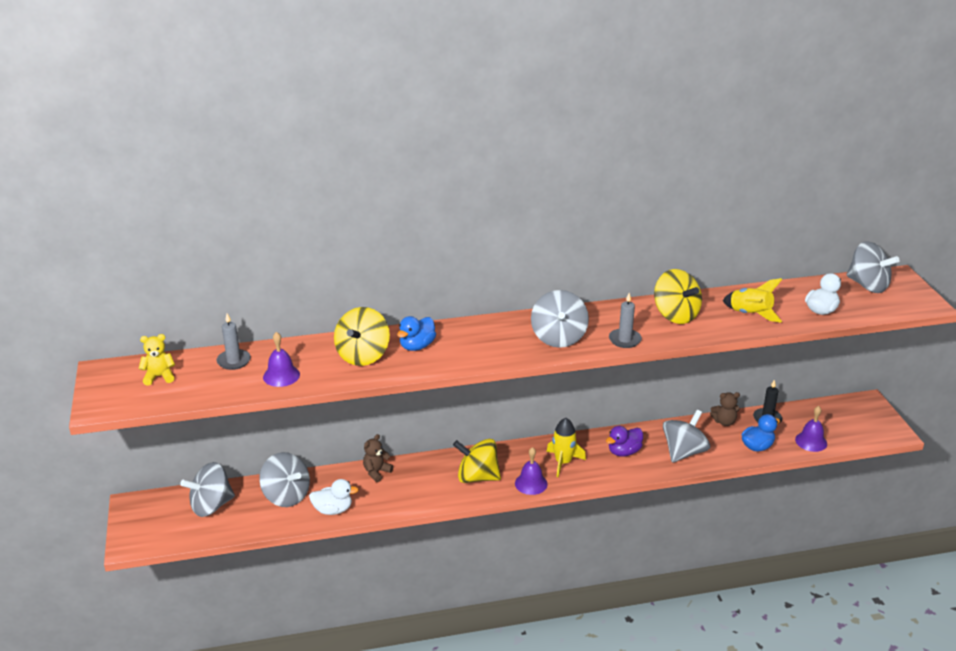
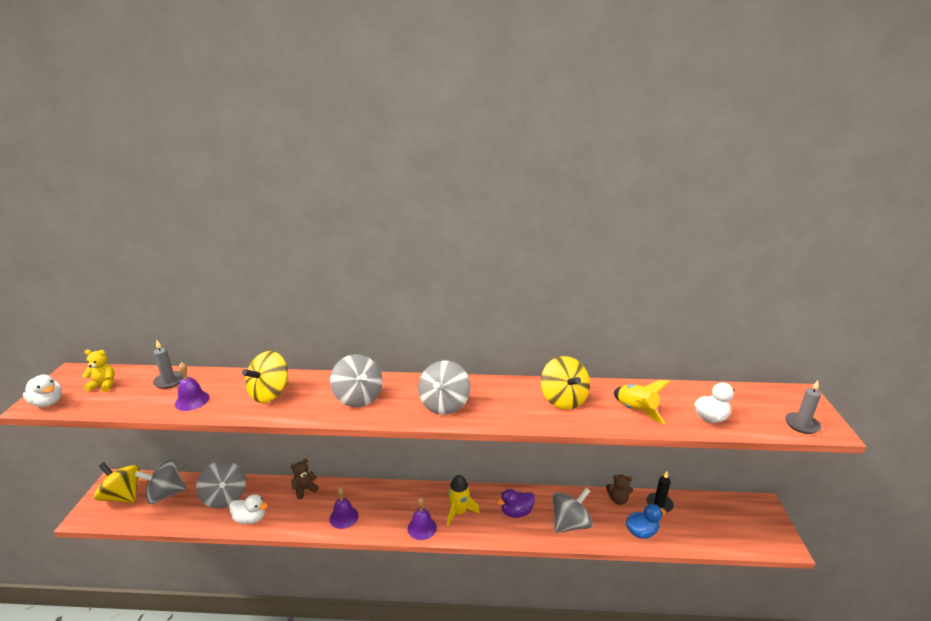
camera: 15 degrees right, 5 degrees down
(113, 403) = (48, 402): none -> white duck
(417, 346) = (319, 392): blue duck -> none
(477, 477) = (381, 511): yellow spinning top -> yellow spinning top (123, 496)
(625, 340) = (503, 416): grey candle -> grey candle (801, 424)
(811, 441) = (696, 537): purple bell -> purple bell (344, 517)
(867, 285) = (766, 399): grey spinning top -> grey spinning top (358, 397)

